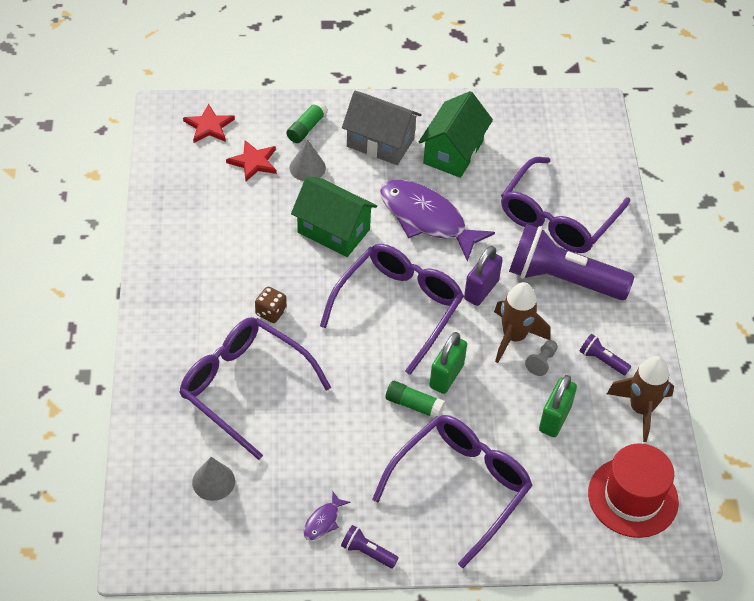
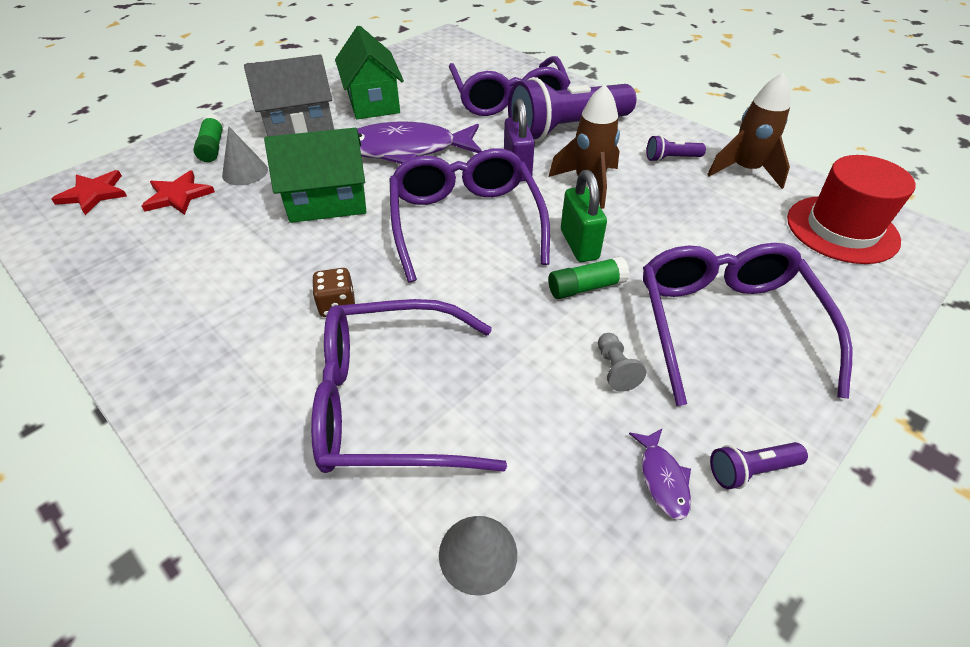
camera: 40 degrees left, 5 degrees down
(541, 362) = (634, 186): grey pawn -> grey pawn (615, 369)
(555, 419) = (705, 216): green padlock -> none

